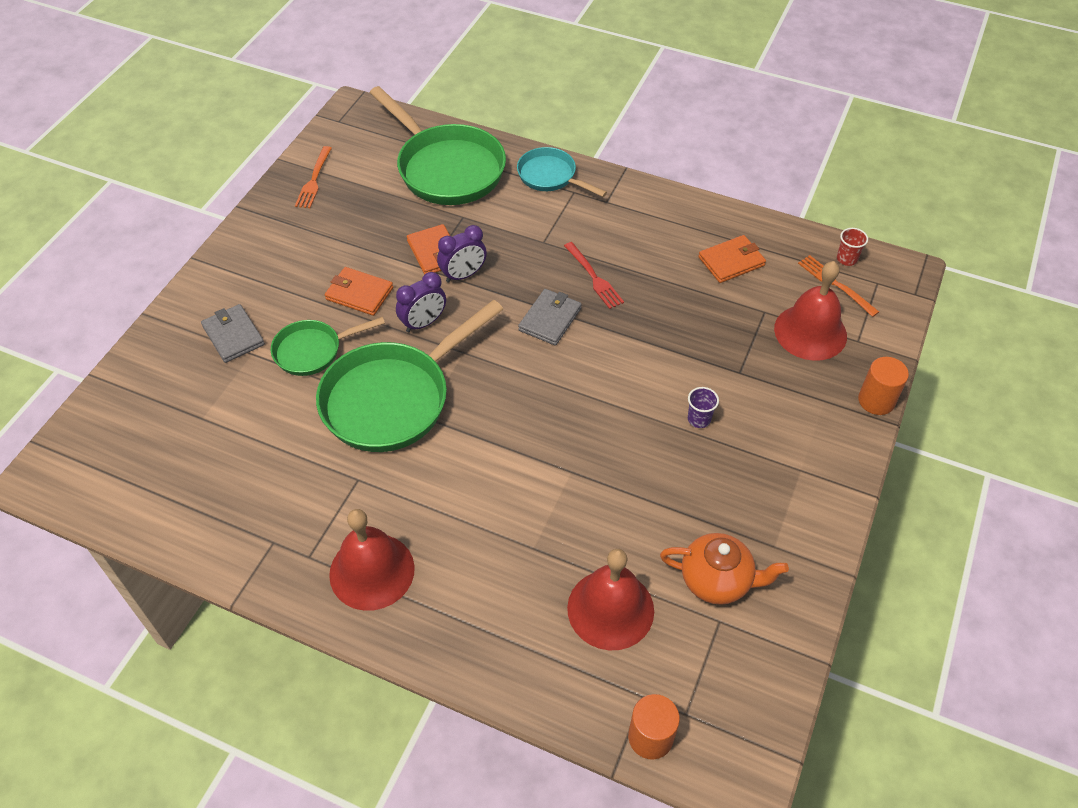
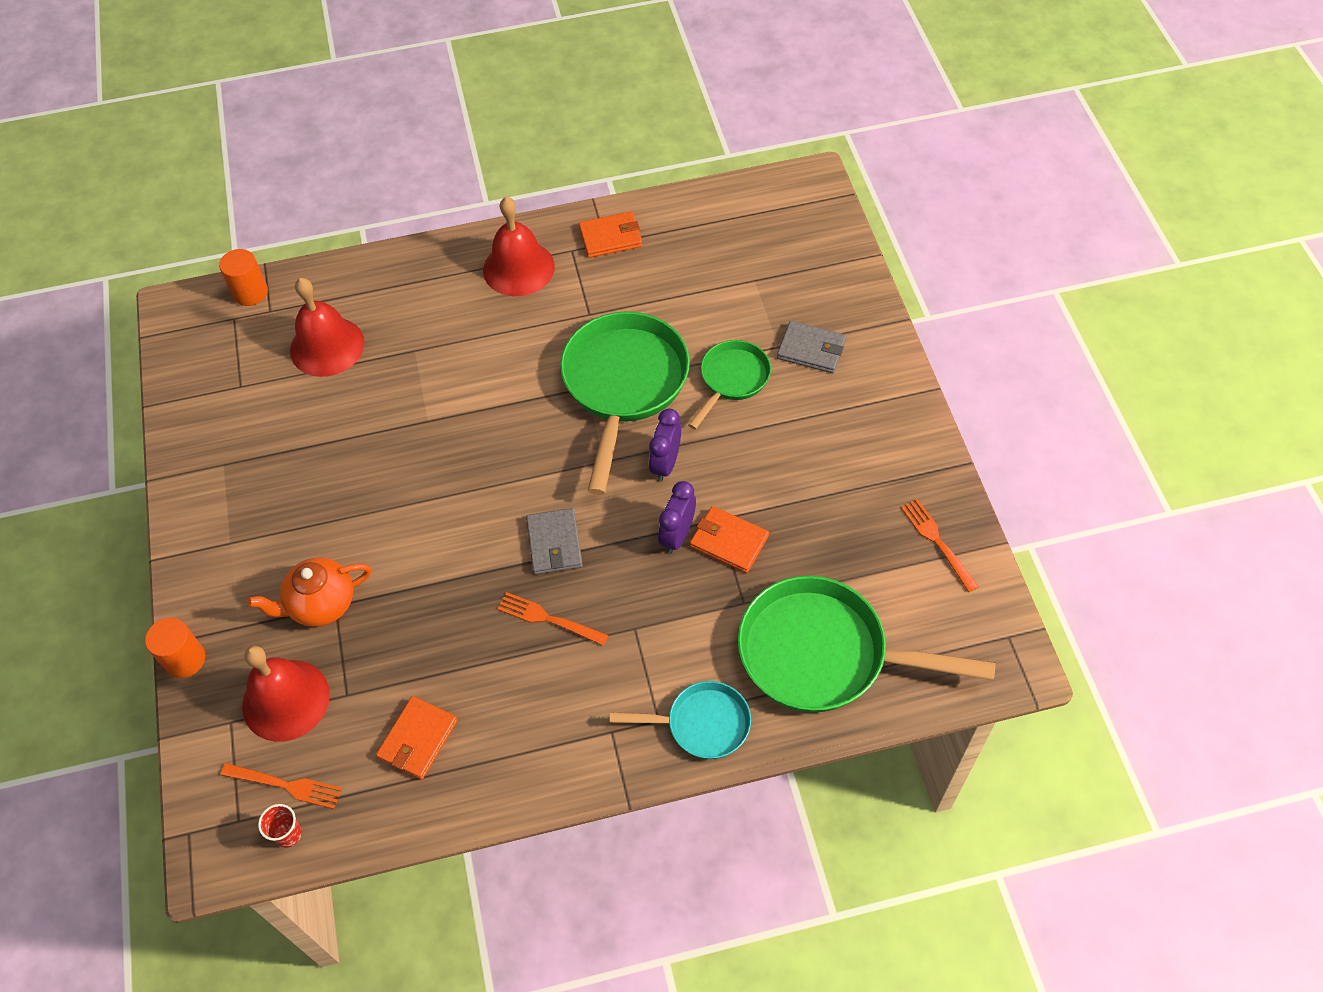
camera: 145 degrees right, 5 degrees up
(359, 293) = (751, 453): orange wallet -> orange wallet (610, 237)
(594, 277) = (548, 619): red fork -> orange fork
(699, 419) = (347, 533): purple cup -> none
(717, 580) = (257, 411): orange teapot -> orange teapot (321, 604)

